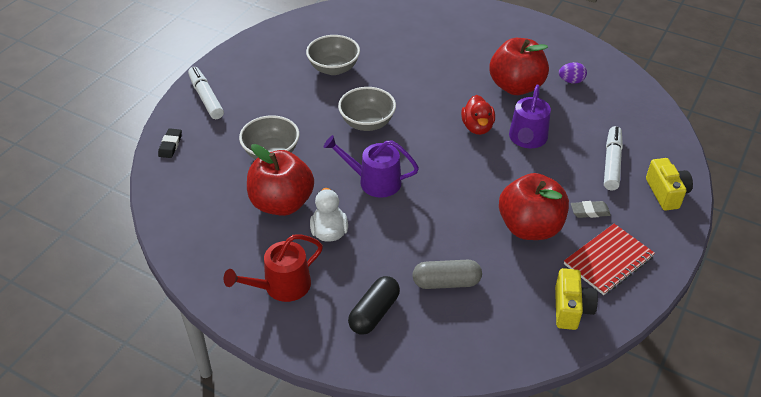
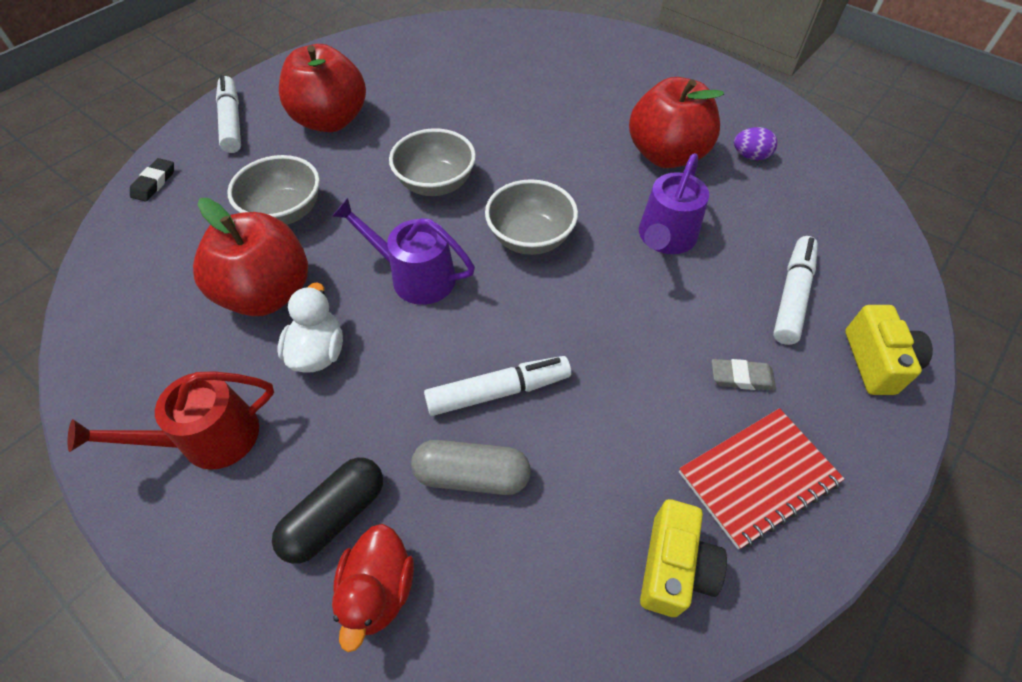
camera: 10 degrees right, 10 degrees up
(334, 68) = (417, 100): grey bowl -> grey bowl (530, 238)
(448, 238) = (498, 391): none -> white marker
(477, 127) = (594, 210): red duck -> red duck (378, 590)
(530, 227) = (636, 392): red apple -> red apple (331, 120)

